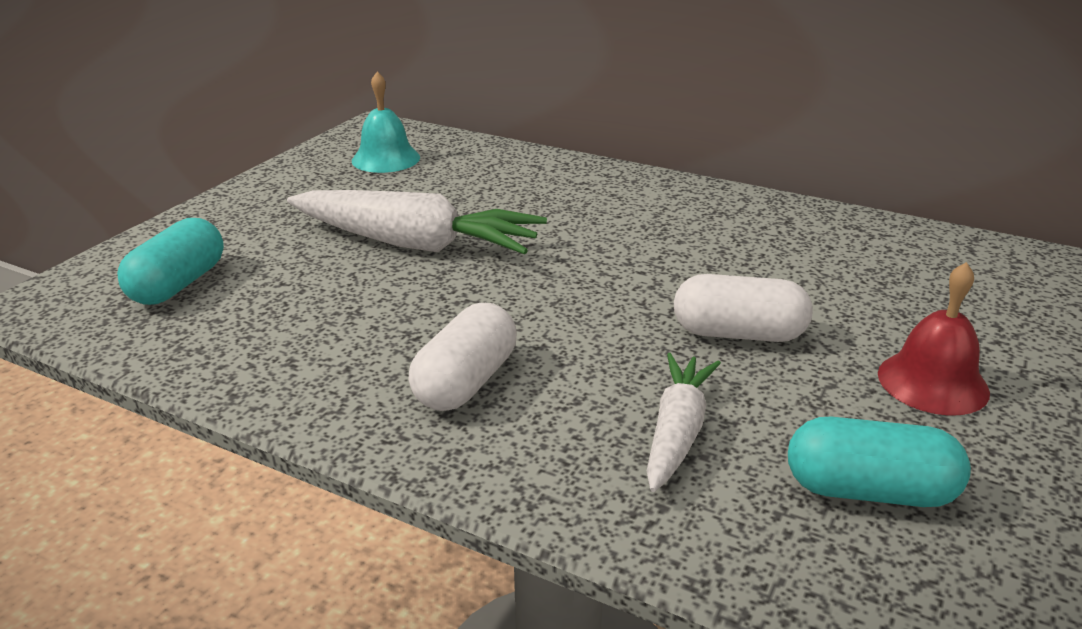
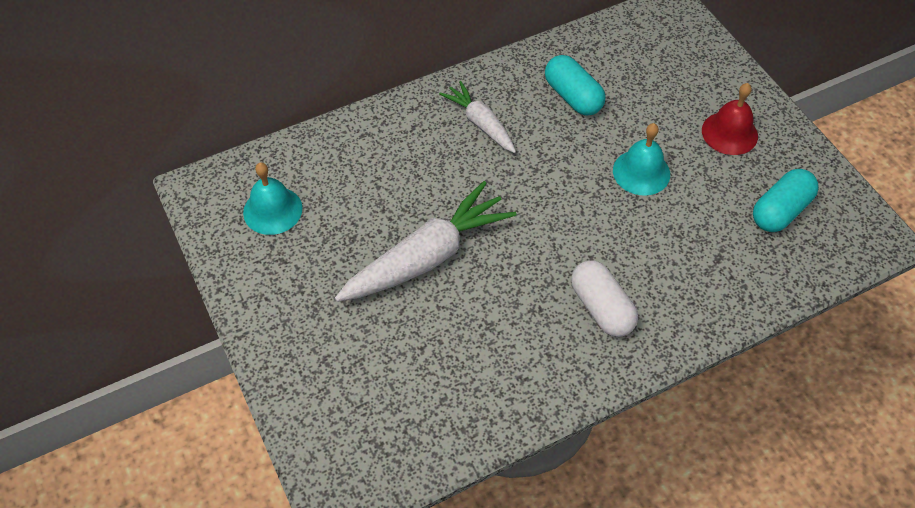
camera: 55 degrees left, 25 degrees up
(178, 284) = (378, 405): turquoise capsule -> turquoise capsule (573, 97)
(677, 432) = (700, 248): white carrot -> white carrot (480, 123)
(738, 333) = (641, 172): white capsule -> turquoise bell

